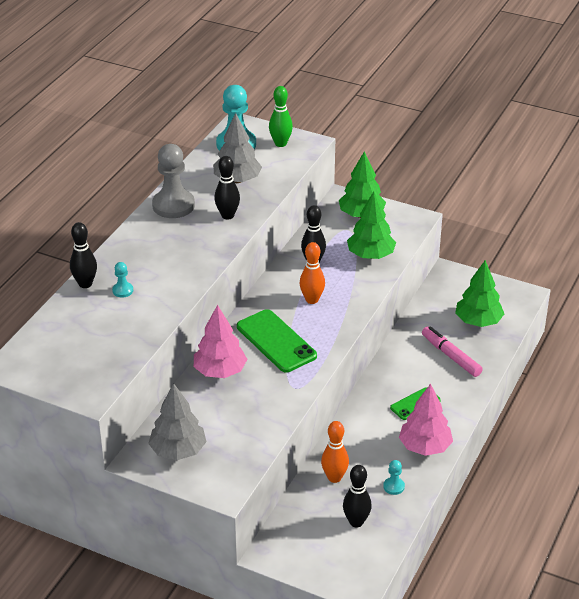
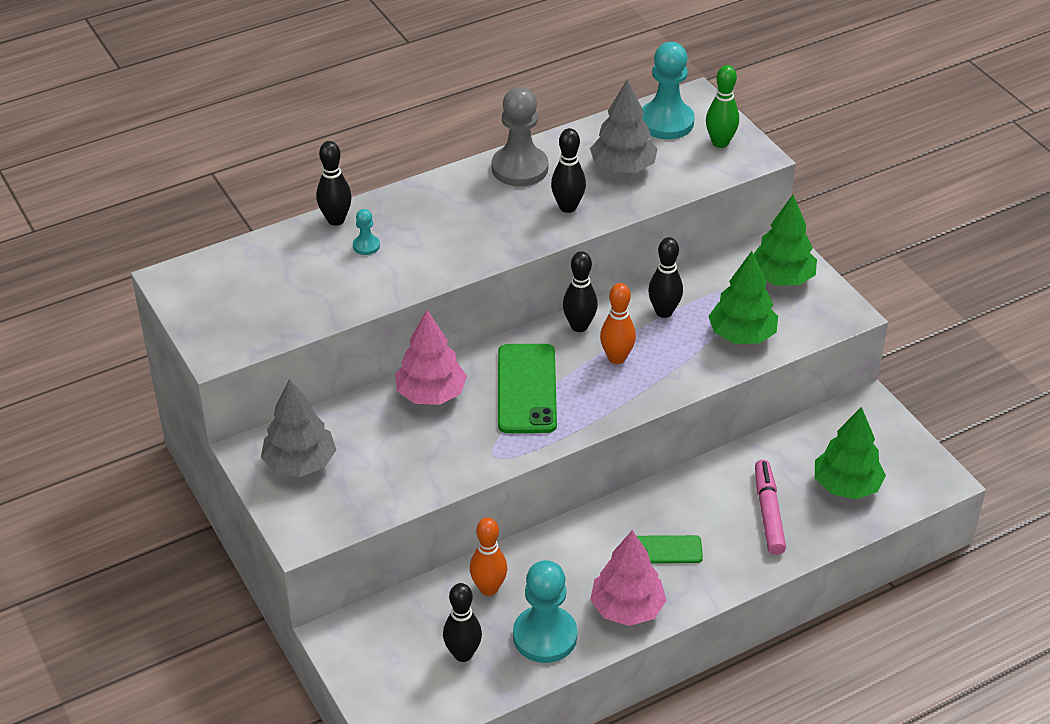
camera: 35 degrees right, 5 degrees up
(271, 292) = (579, 326): none -> black bowling pin
(393, 486) = (545, 636): turquoise pawn -> turquoise pawn, size x2.20

